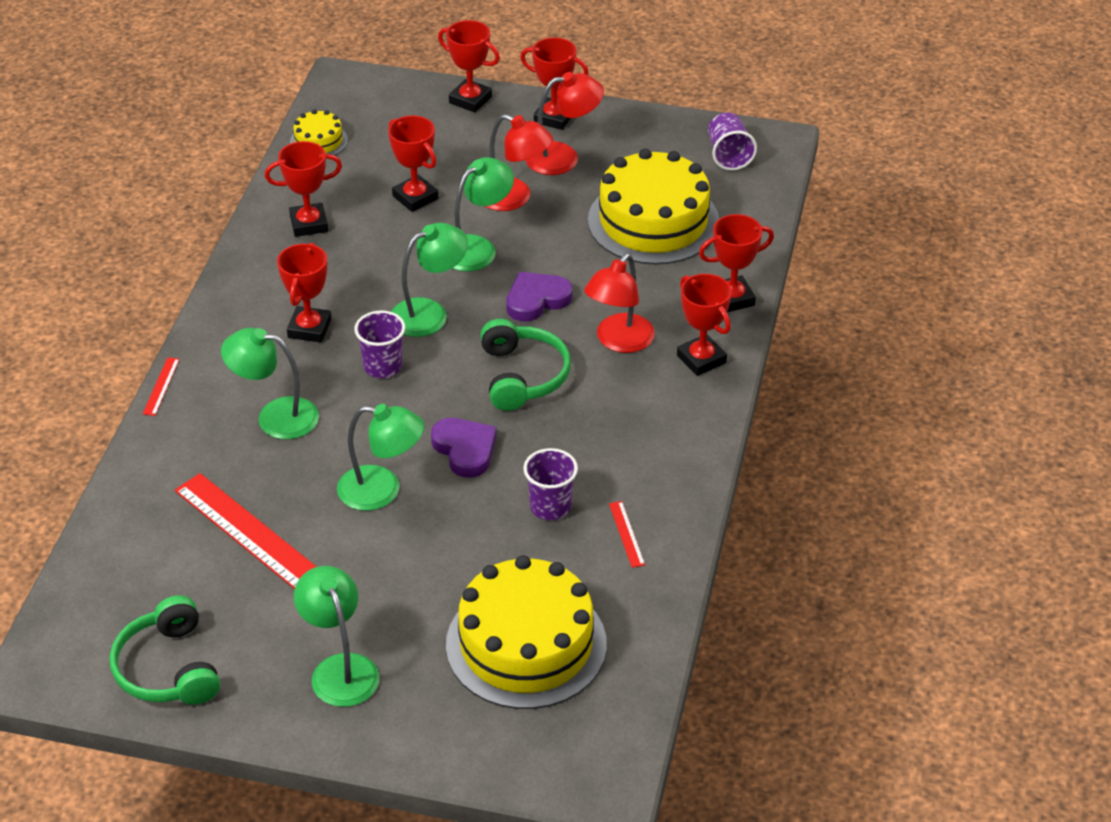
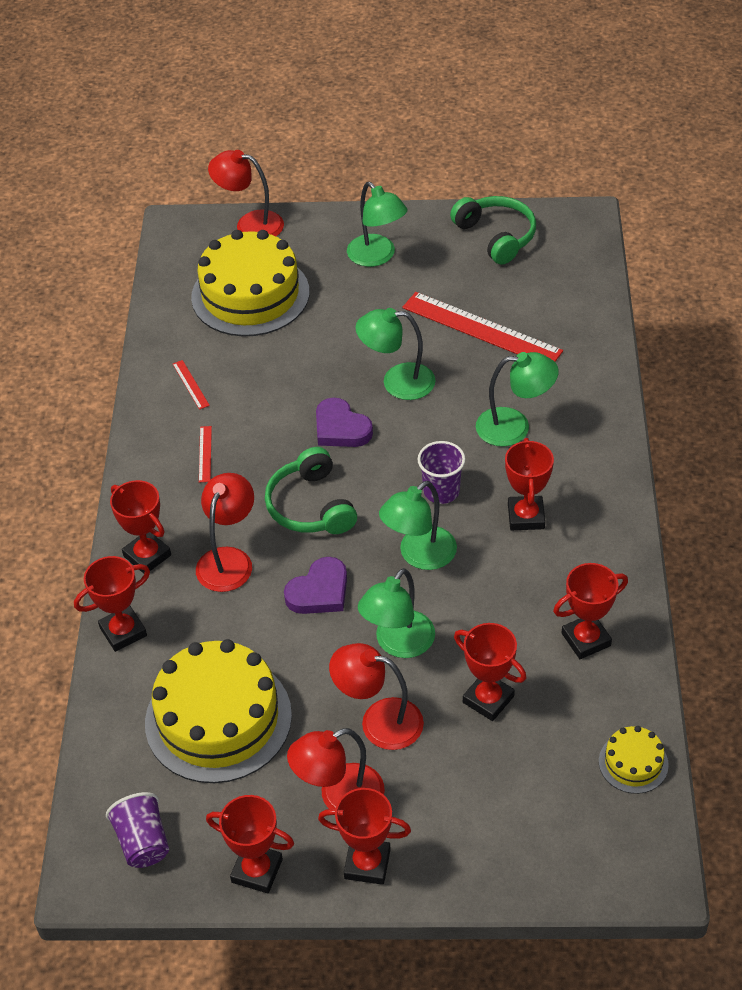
camera: 170 degrees right, 5 degrees up
(161, 386) = (628, 435): red ruler -> red ruler (205, 454)
(470, 100) = (480, 874): red trophy -> red trophy (257, 870)
(499, 762) = (250, 224): none -> red lamp
(550, 506) = (256, 394): purple cup -> none

